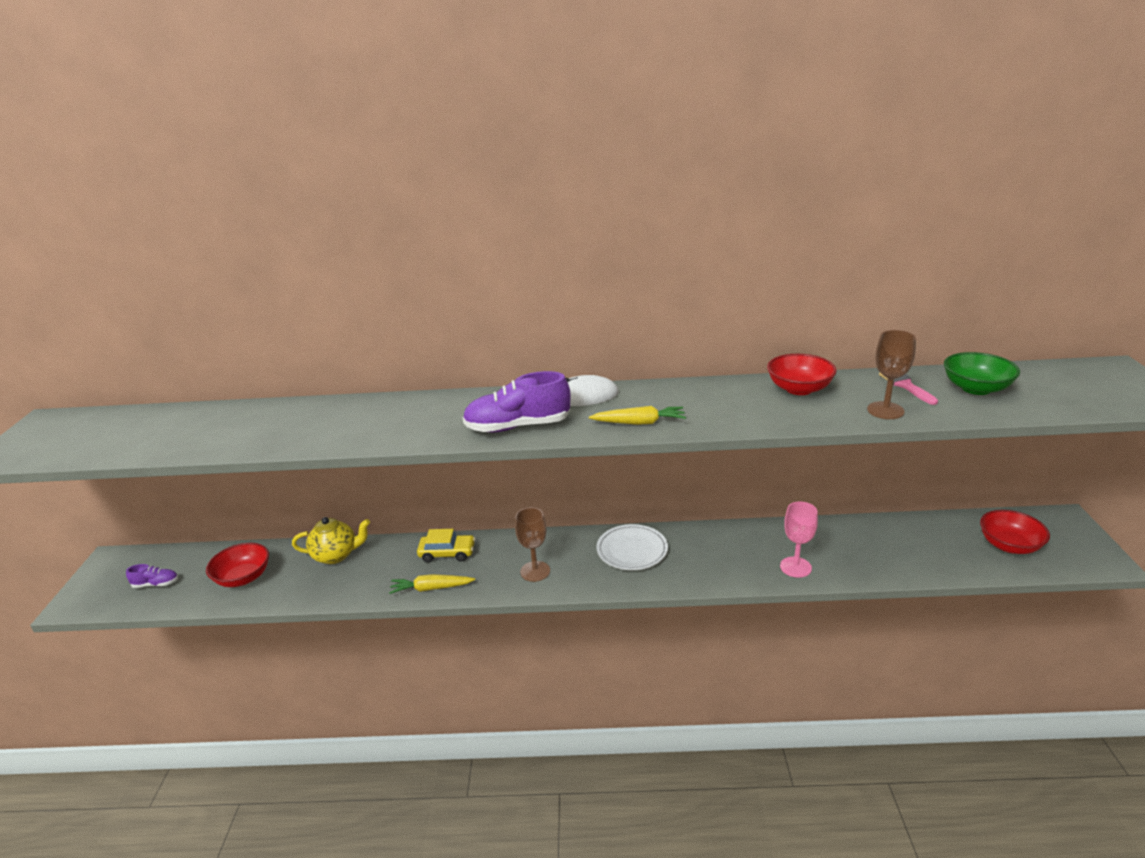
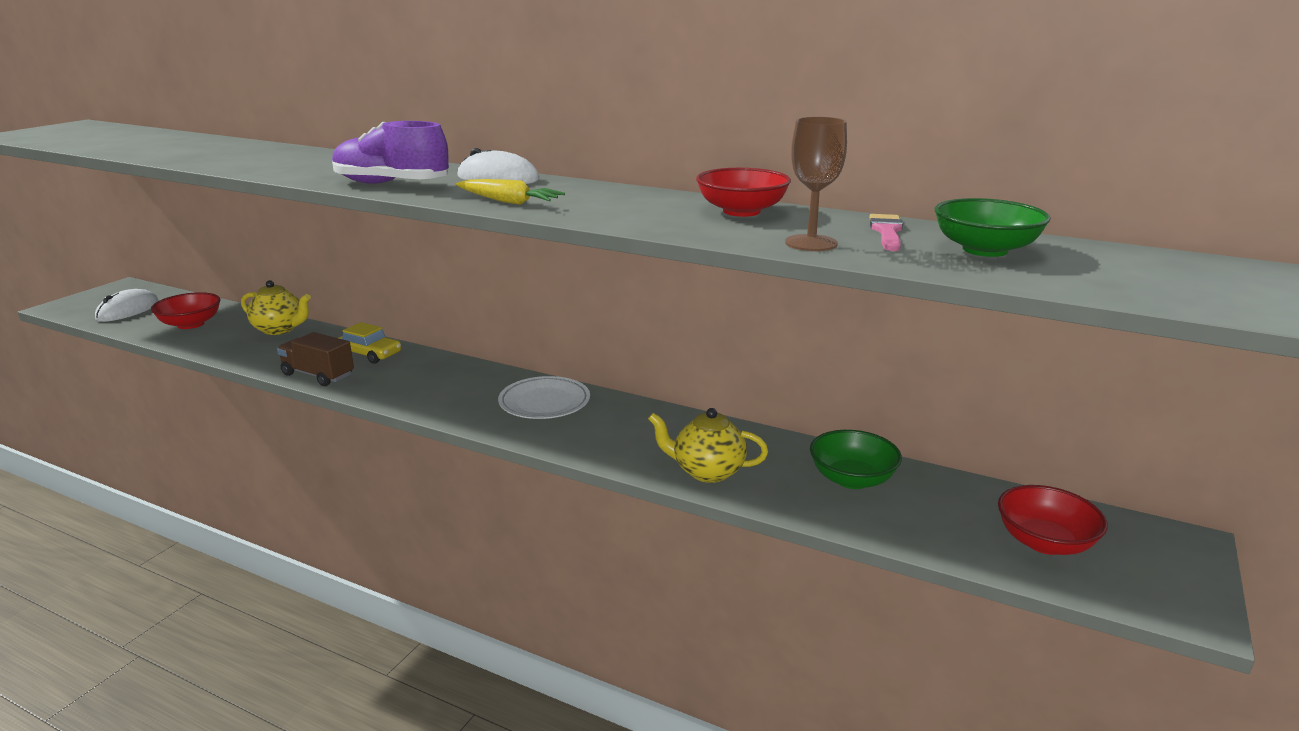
camera: 25 degrees right, 5 degrees down
(156, 584) = (128, 310): purple shoe -> white mouse
(431, 588) = (318, 375): yellow carrot -> brown truck
(535, 571) = (426, 390): brown goblet -> none
(795, 567) = (707, 471): pink goblet -> yellow teapot
(878, 540) = (852, 479): none -> green bowl

